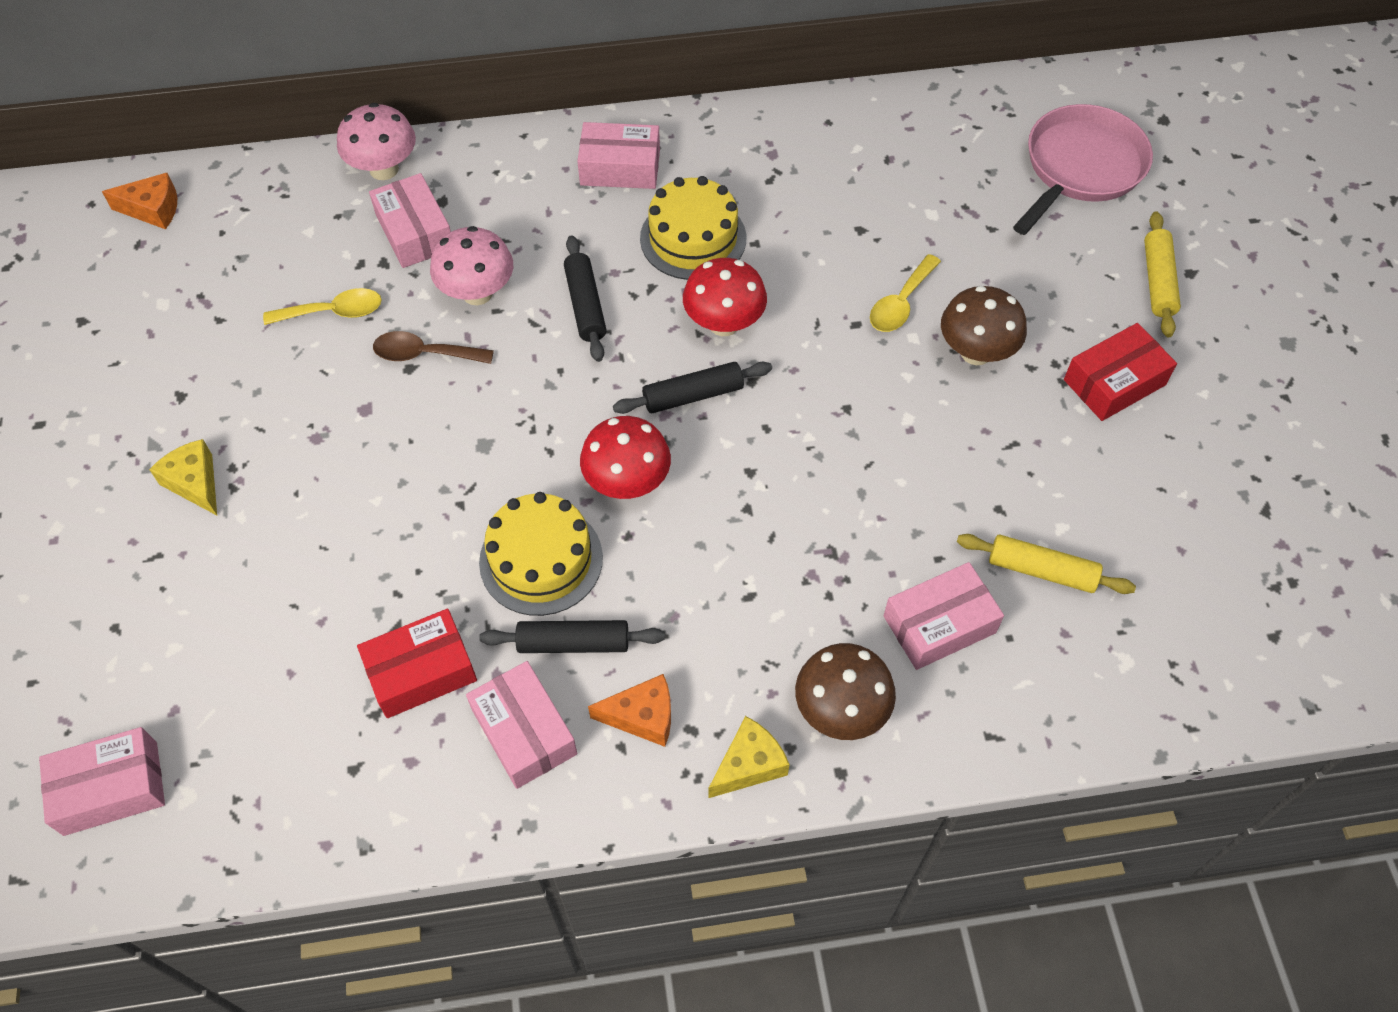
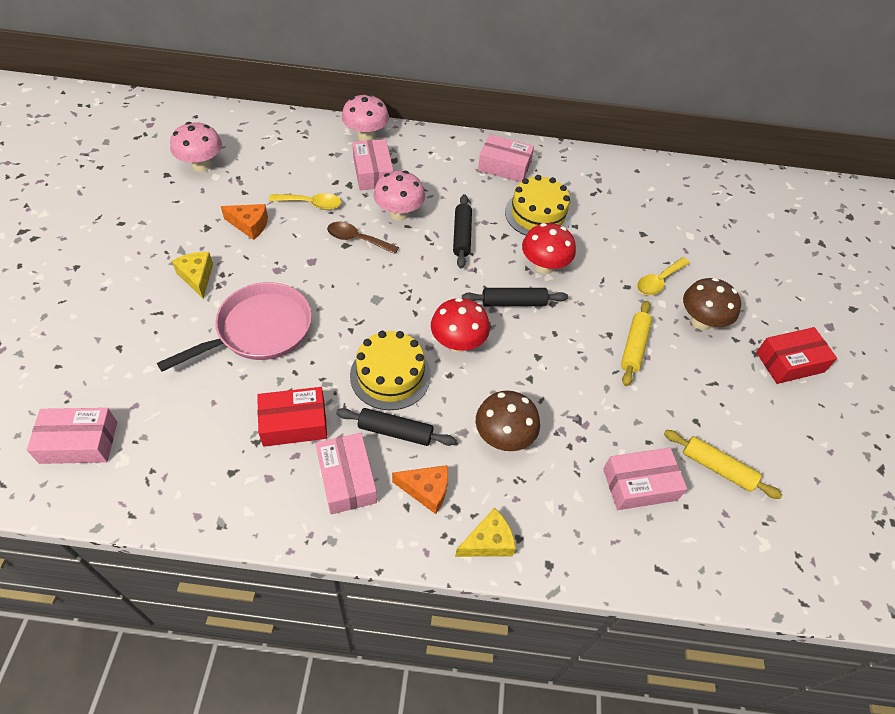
camera: 10 degrees right, 5 degrees down
(133, 290) = (201, 165): none -> pink mushroom
(153, 209) = (228, 127): orange cheese -> orange cheese (249, 225)
(840, 710) = (559, 523): brown mushroom -> brown mushroom (503, 437)
(1081, 168) = (791, 231): pink pan -> pink pan (259, 330)
(1158, 281) = (830, 308): yellow rolling pin -> yellow rolling pin (634, 347)

